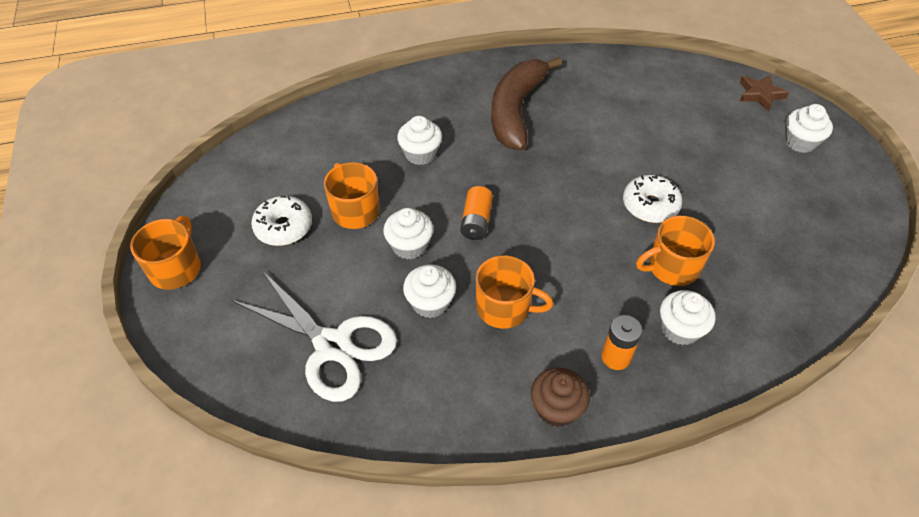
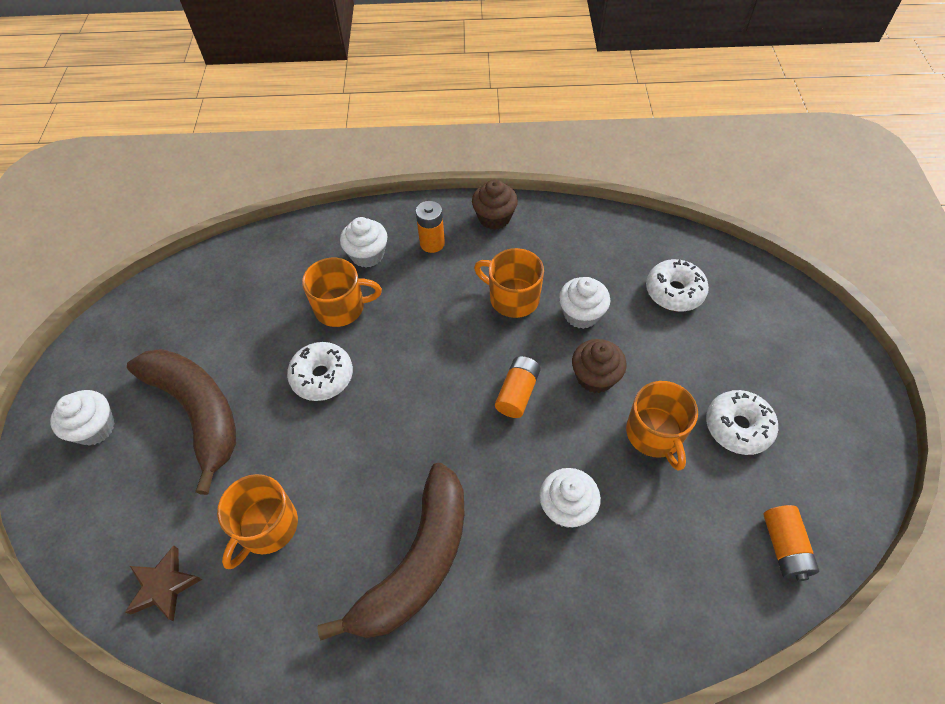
camera: 165 degrees left, 5 degrees up
(176, 268) = (850, 397): orange mug -> orange mug (266, 527)
(262, 157) = (784, 547): none -> orange battery
(333, 346) = (674, 291): white scissors -> white donut
(409, 246) = (595, 377): white cupcake -> brown cupcake
(732, 164) = (198, 412): none -> brown banana
(760, 95) = (72, 519): brown star -> brown star (164, 586)

